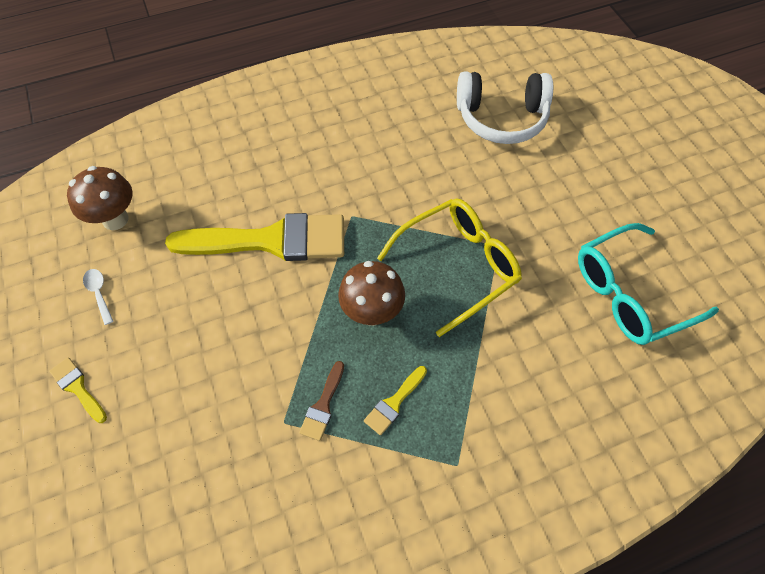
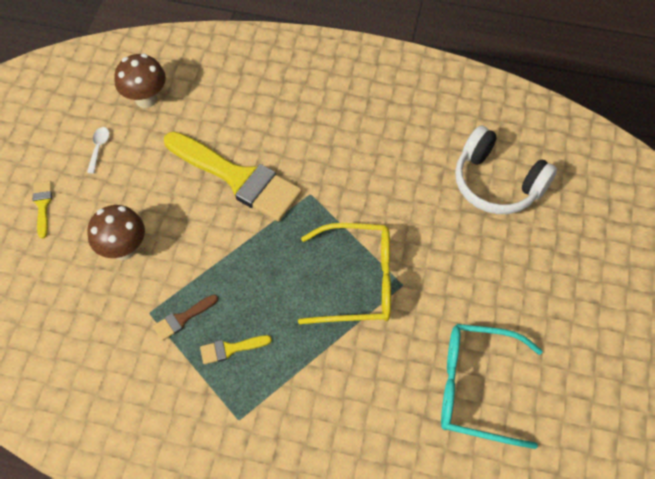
camera: 35 degrees right, 0 degrees up
(372, 313) = (266, 276): brown mushroom -> brown mushroom (124, 249)

